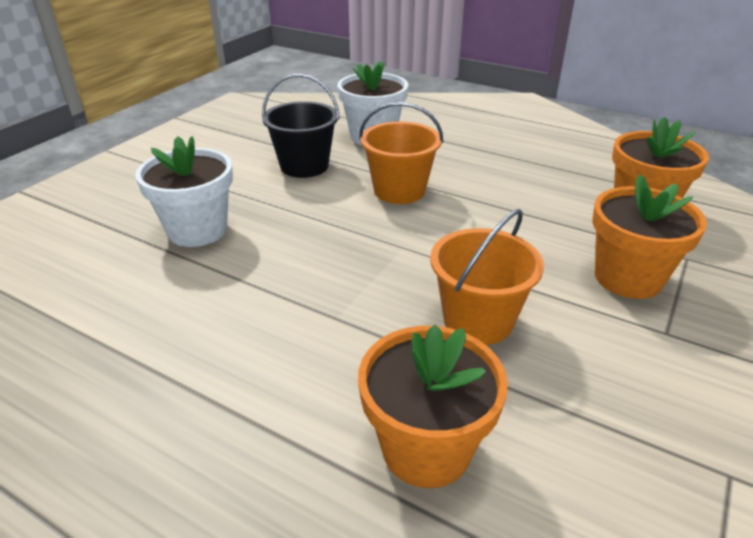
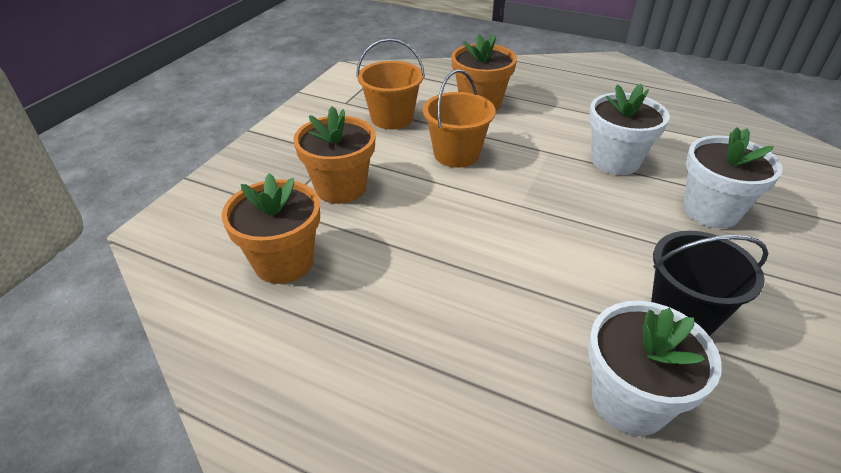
camera: 175 degrees right, 5 degrees up
(251, 296) = (615, 161): none -> white flower pot
(399, 190) = (546, 275): orange bucket -> orange bucket (392, 118)

